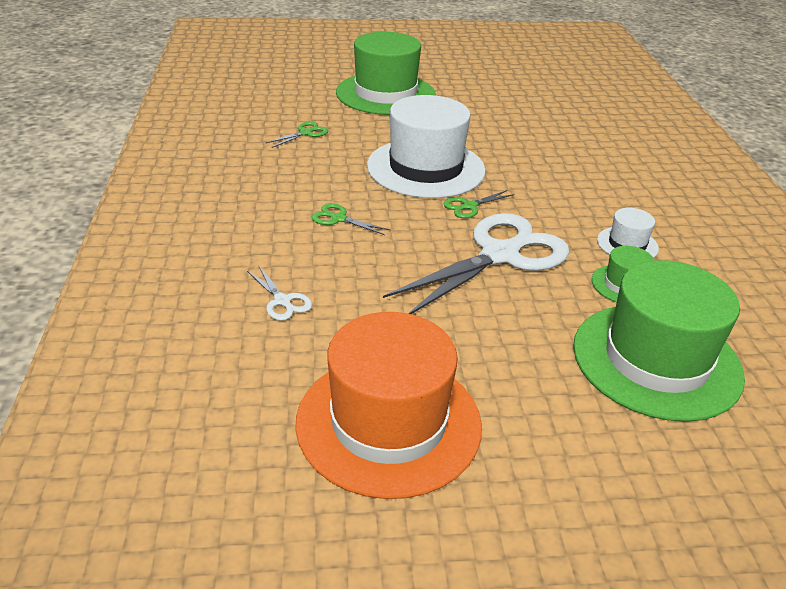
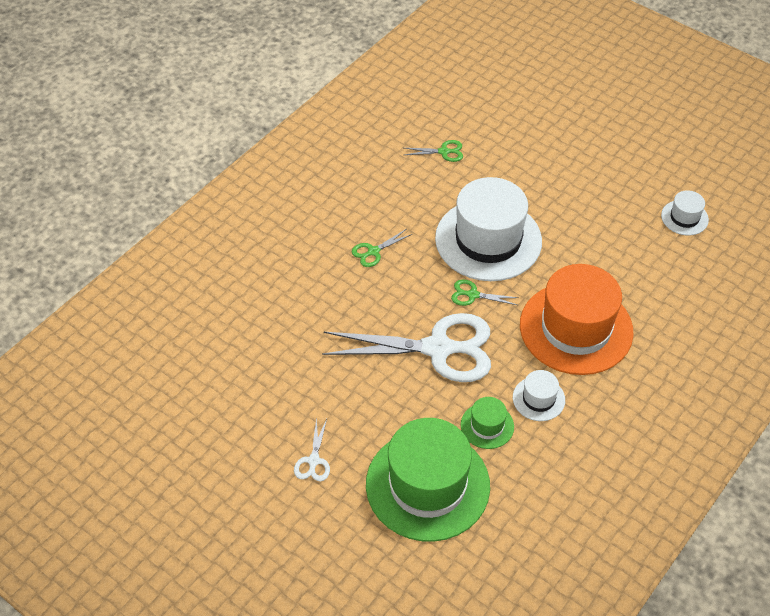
camera: 45 degrees right, 15 degrees up
(282, 301) = (271, 296): white scissors -> white scissors (313, 461)
(339, 219) = (373, 251): green scissors -> green scissors turned 105 degrees counterclockwise
(385, 94) = (559, 137): green hat -> none
(388, 423) = (239, 411): orange hat -> orange hat (576, 328)
(538, 101) = (684, 217): none -> white hat

